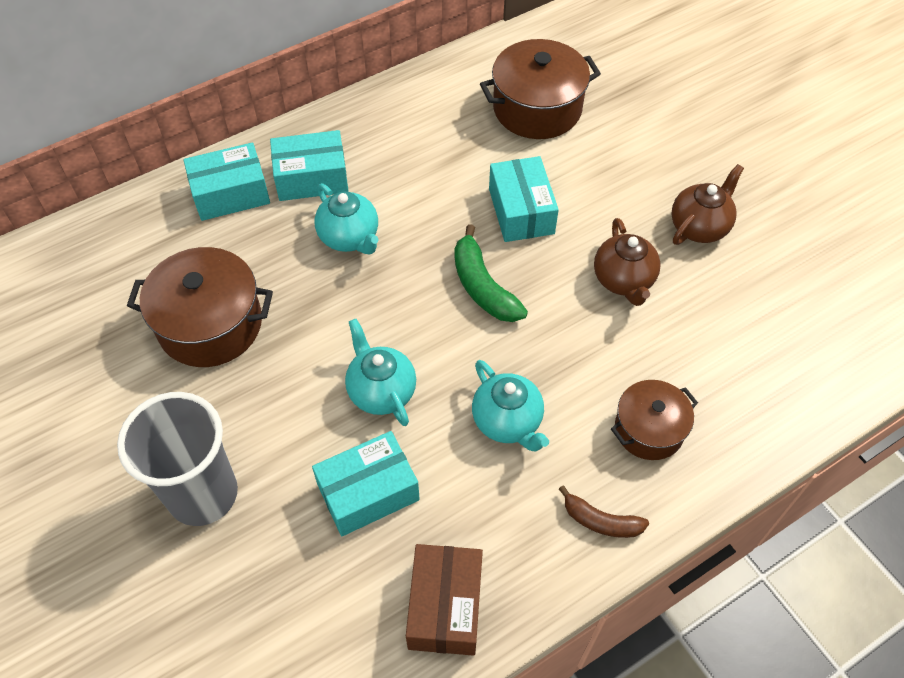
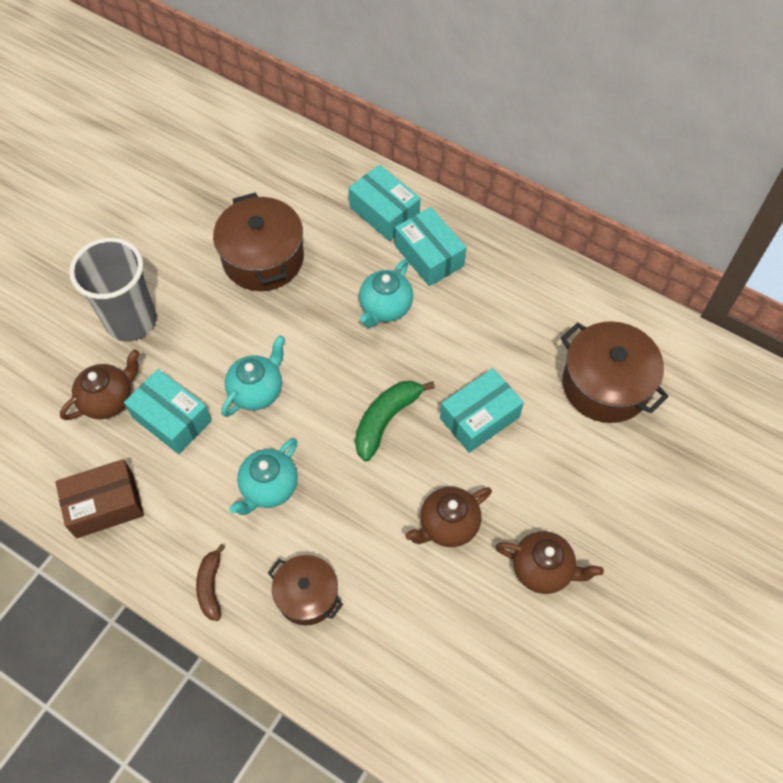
camera: 65 degrees right, 5 degrees up
(300, 556) = (108, 399): none -> brown teapot

